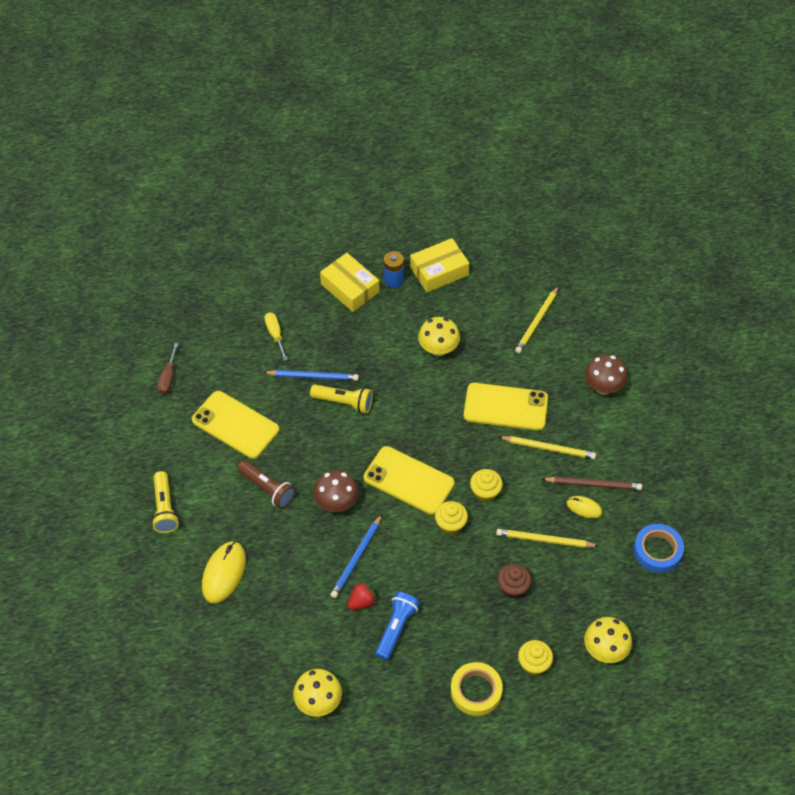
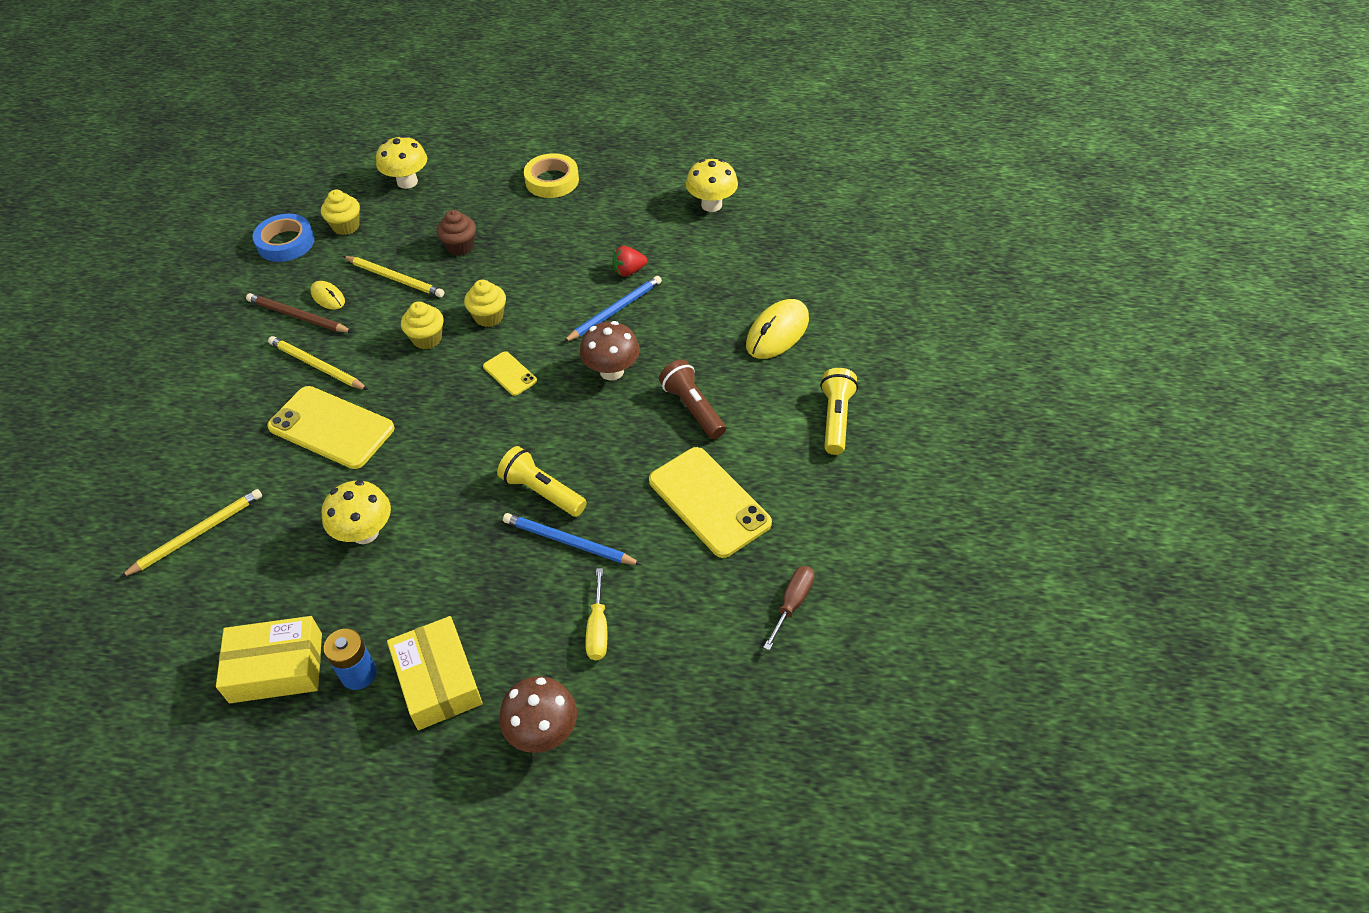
camera: 160 degrees left, 5 degrees down
(396, 628) = (603, 242): blue flashlight -> none
(408, 480) = (510, 373): yellow phone -> yellow phone, size x0.49
(533, 664) = (483, 187): yellow cupcake -> yellow cupcake (346, 226)
(603, 387) = (190, 419): brown mushroom -> brown mushroom (543, 731)

